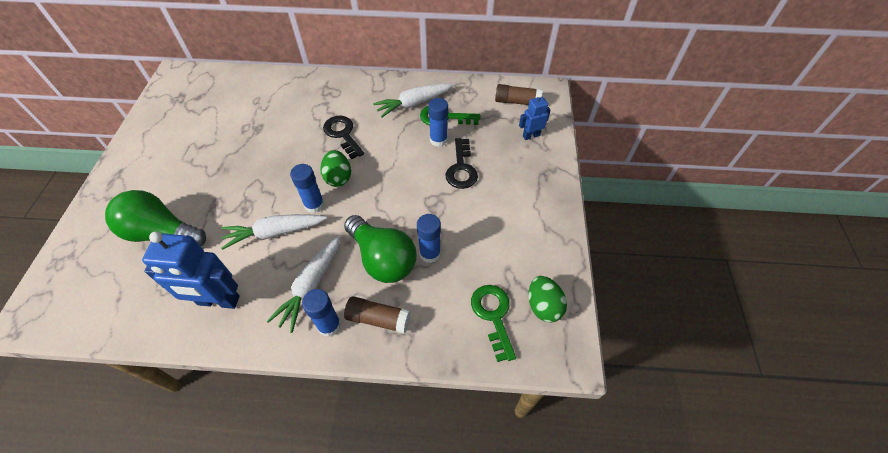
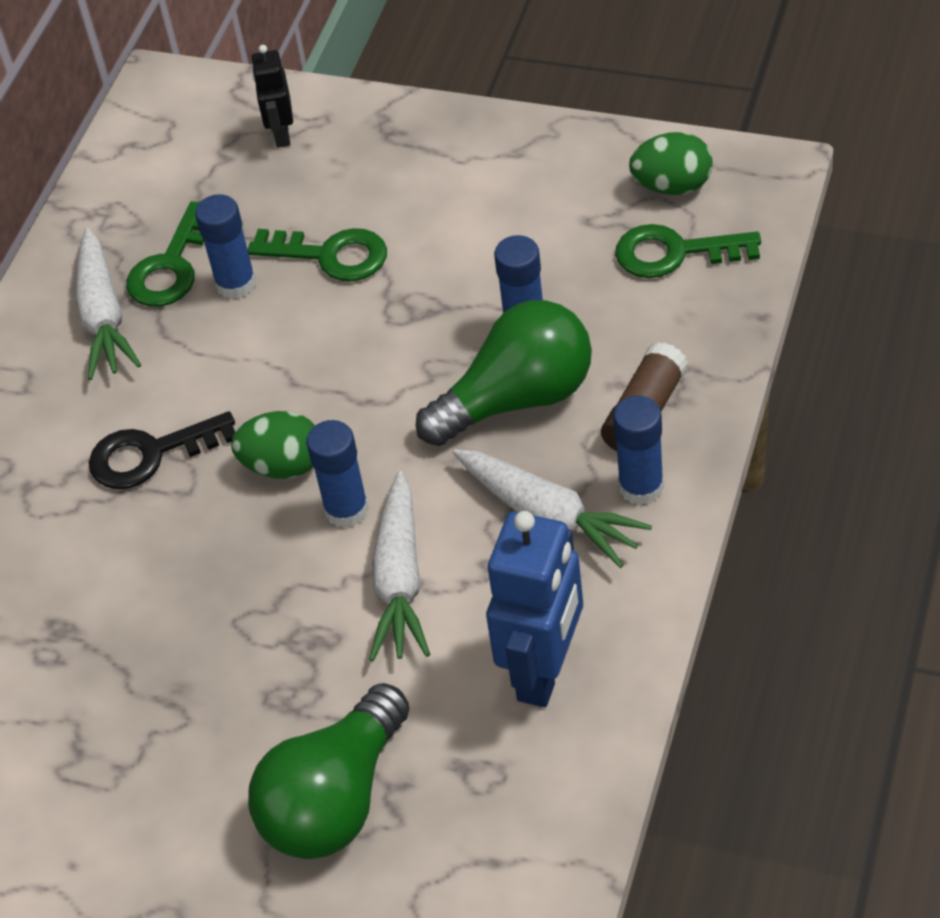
camera: 70 degrees left, 5 degrees down
(461, 168) = (331, 255): black key -> green key
(517, 102) = (174, 140): brown glue stick -> none
(531, 136) = (281, 134): blue robot -> black robot

